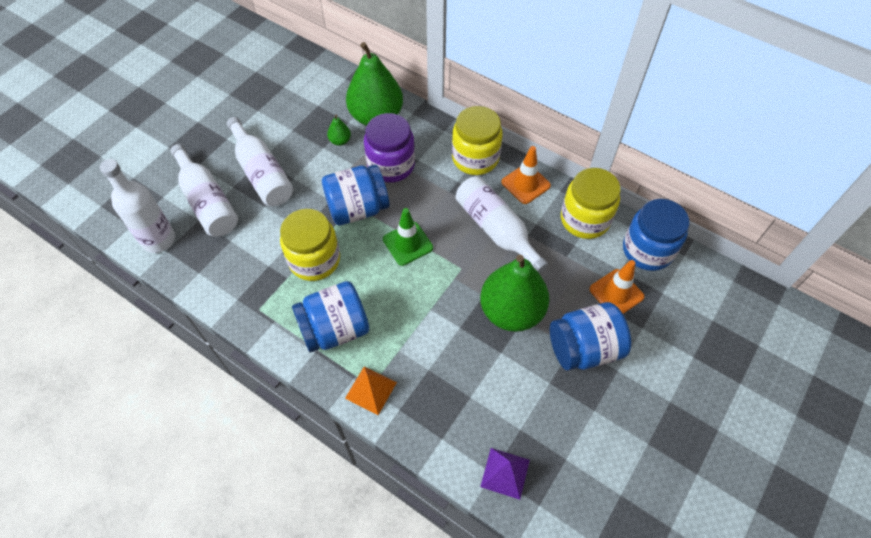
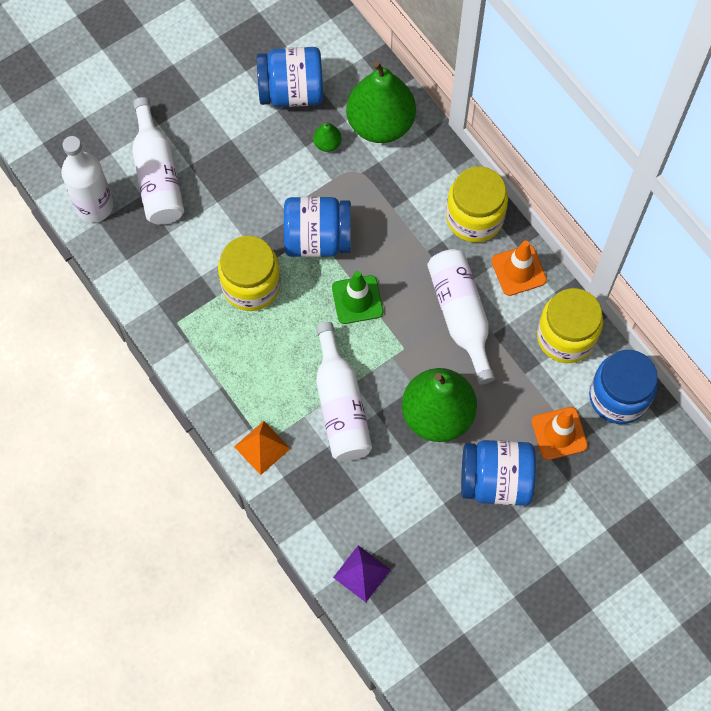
camera: 20 degrees right, 10 degrees up
(262, 173) = (226, 158): white bottle -> white bottle (340, 405)
(335, 329) = (247, 371): blue jar -> blue jar (291, 92)
(391, 165) = (374, 195): purple jar -> none

